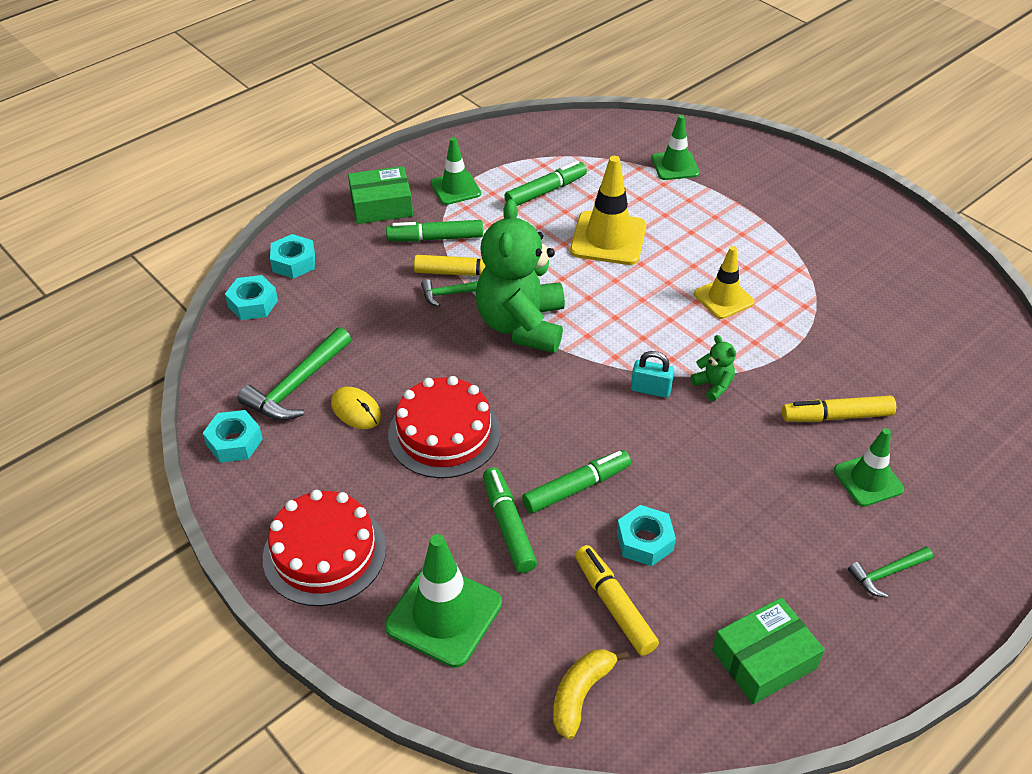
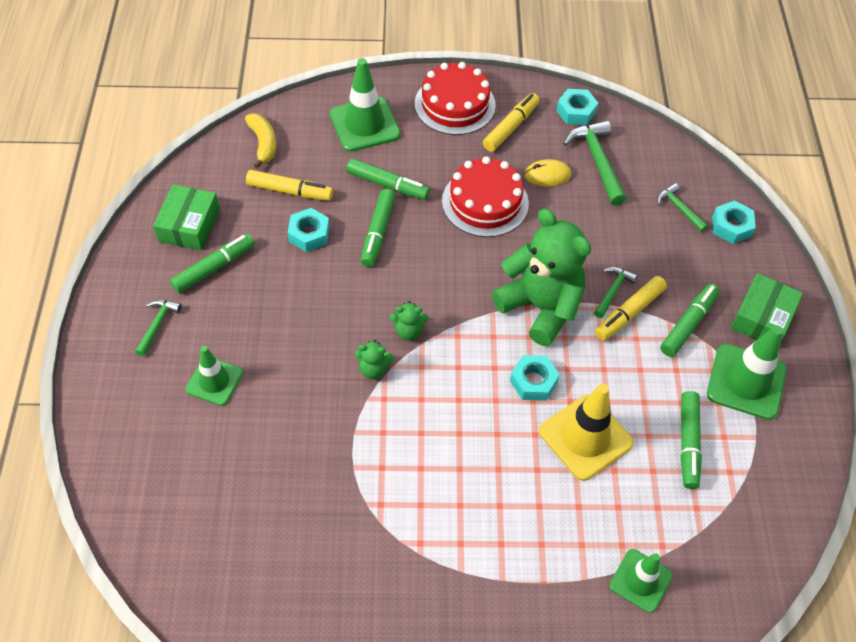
camera: 130 degrees right, 10 degrees up
(253, 303) = (702, 182): turquoise nut -> turquoise nut (533, 381)
(305, 302) = (679, 208): none -> green hammer
(455, 188) = (746, 382): green traffic cone -> green traffic cone, size x1.56
(650, 389) = (408, 331): turquoise padlock -> green teddy bear
(723, 298) = (444, 455): yellow traffic cone -> none
(777, 586) = (214, 268): none -> green marker
(836, 416) = (273, 415): yellow marker -> yellow marker (511, 127)

